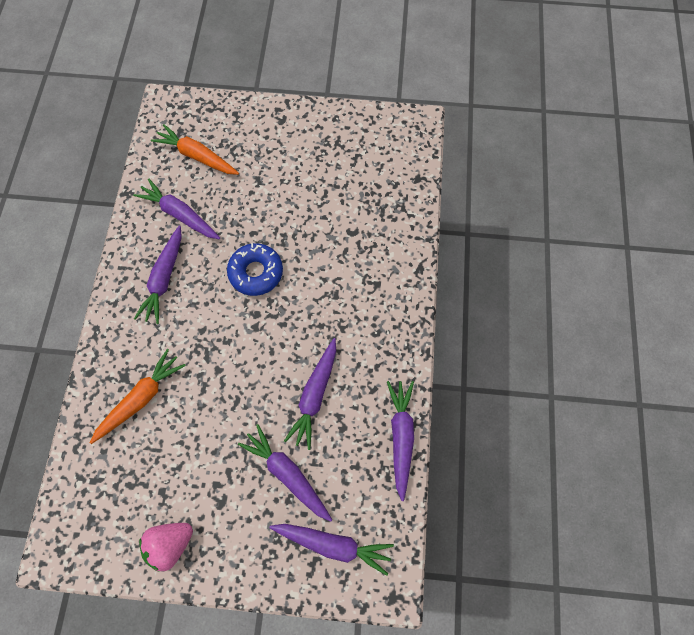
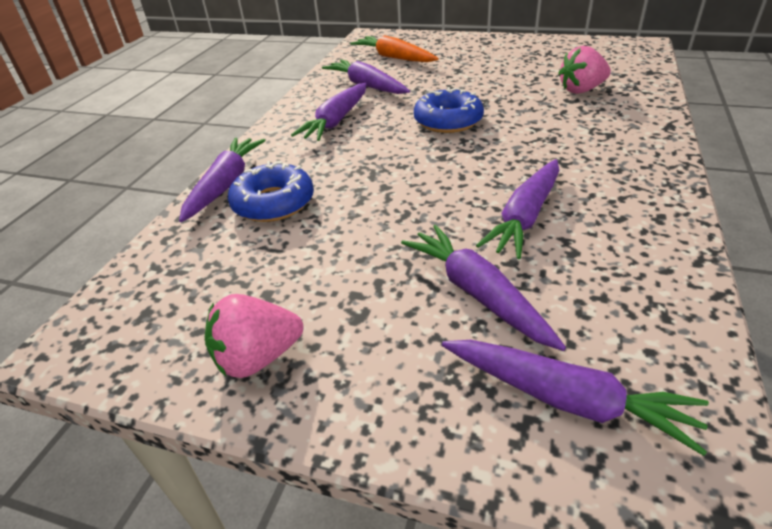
camera: 15 degrees right, 30 degrees down
(141, 398) = (273, 203): orange carrot -> blue donut
(361, 214) = (581, 90): none -> pink strawberry
(401, 437) = (680, 270): purple carrot -> purple carrot (225, 185)

